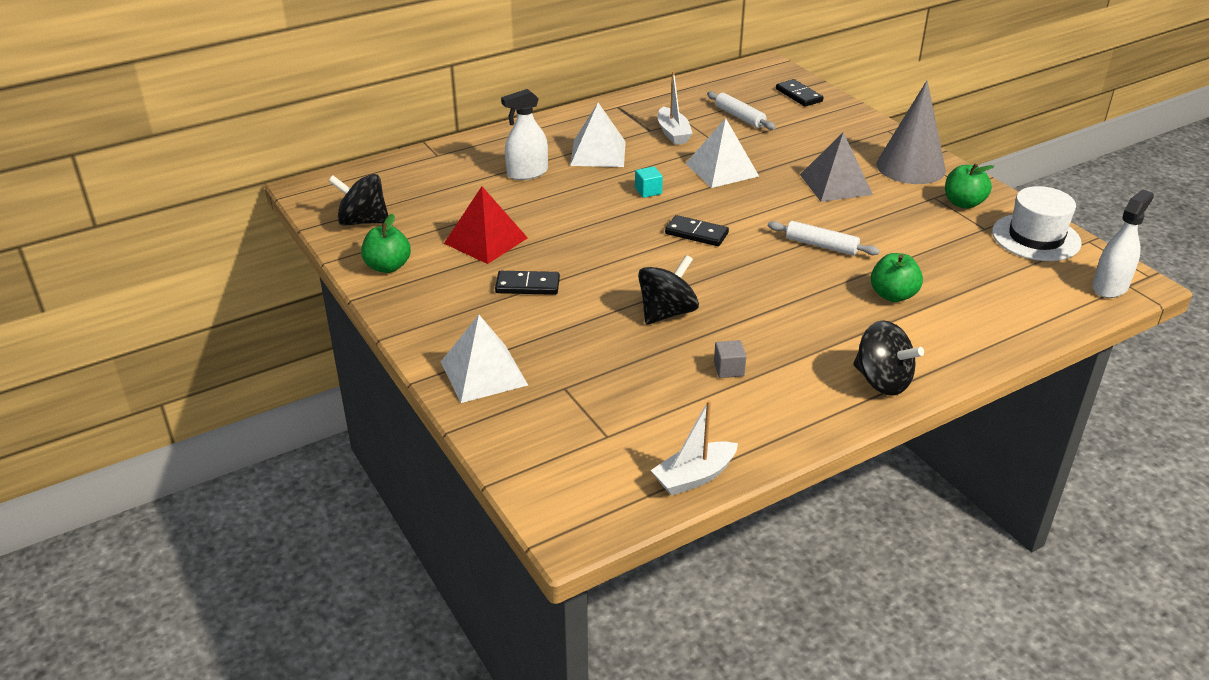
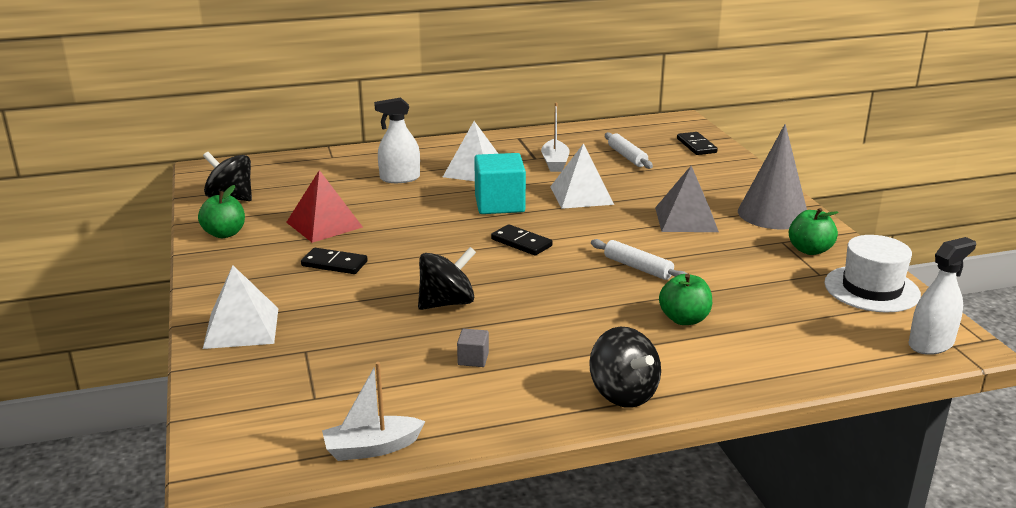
camera: 15 degrees right, 10 degrees down
(648, 191) = (499, 204): turquoise cube -> turquoise cube, size x2.23

